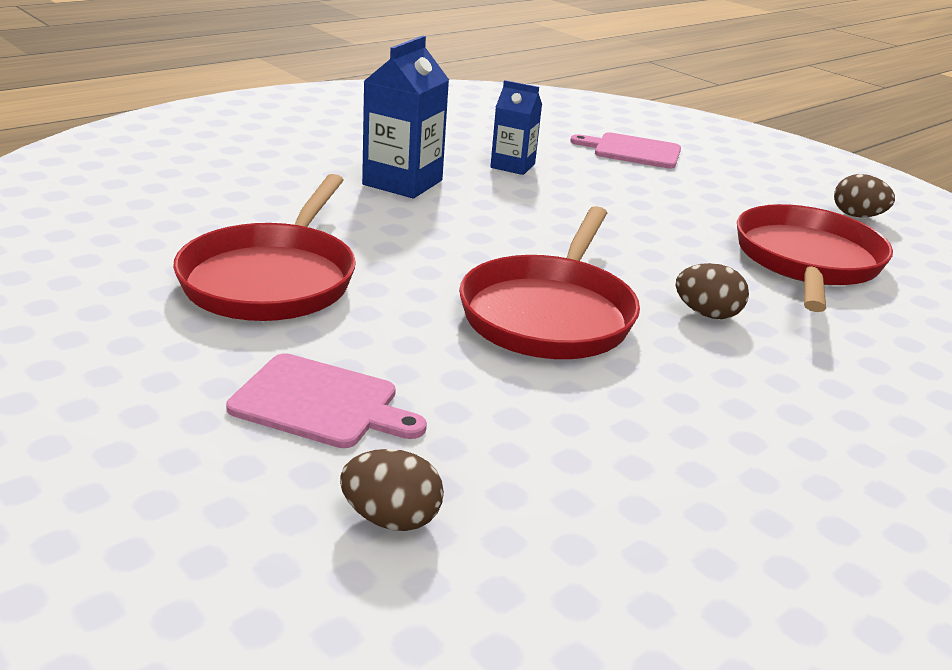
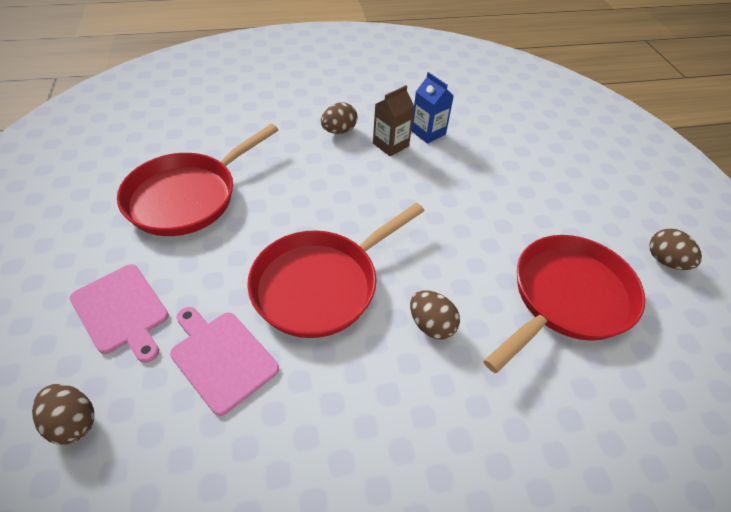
camera: 30 degrees right, 20 degrees up
(402, 182) = (339, 131): blue carton -> brown egg
(482, 183) = (390, 145): none -> brown carton
(633, 151) = (534, 138): pink cutting board -> pink cutting board (221, 358)

